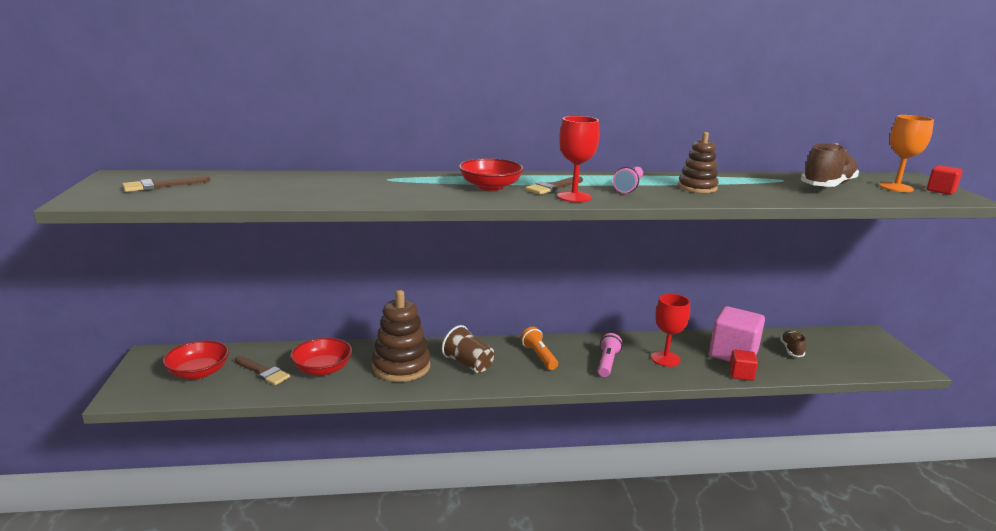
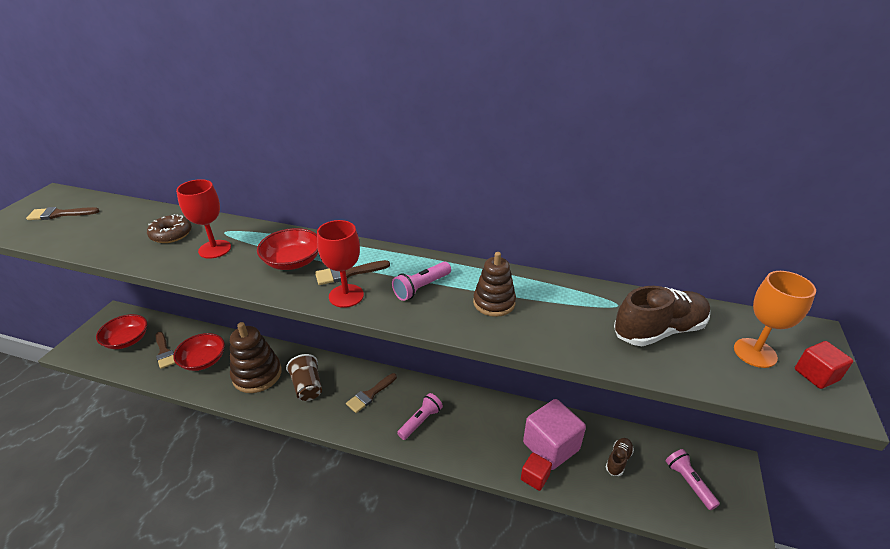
camera: 25 degrees right, 15 degrees up
(331, 185) = (171, 234): none -> brown donut
(539, 356) = (370, 394): orange flashlight -> brown brush
(665, 359) = (478, 432): red goblet -> red goblet (215, 249)
(852, 350) = (688, 482): none -> pink flashlight

